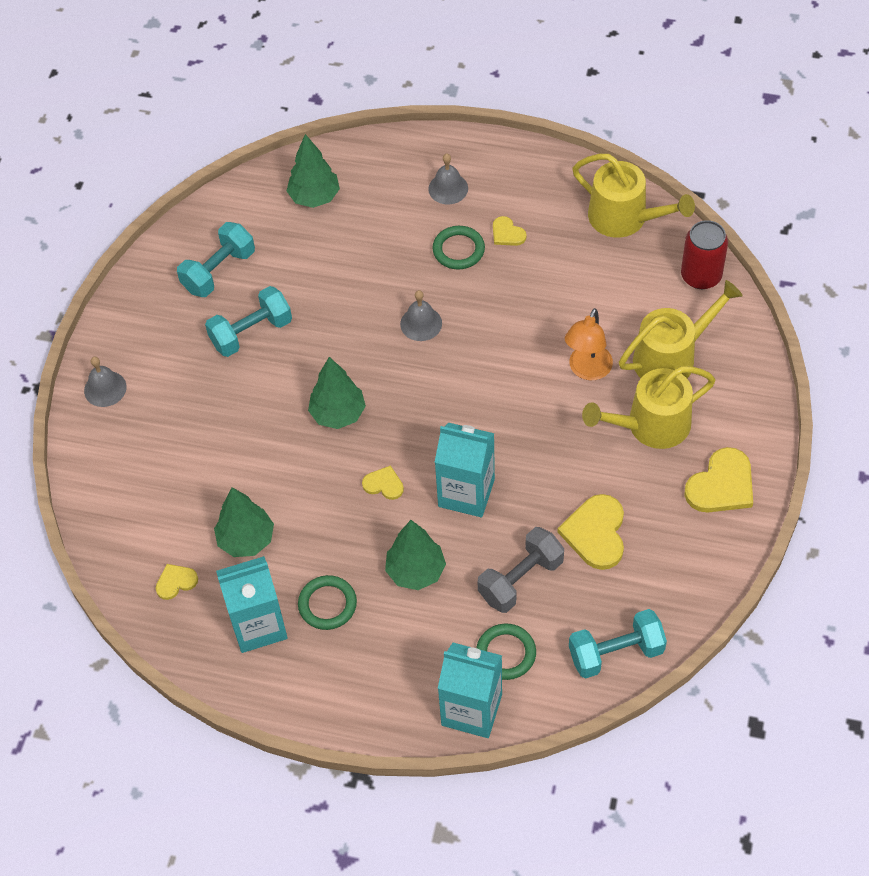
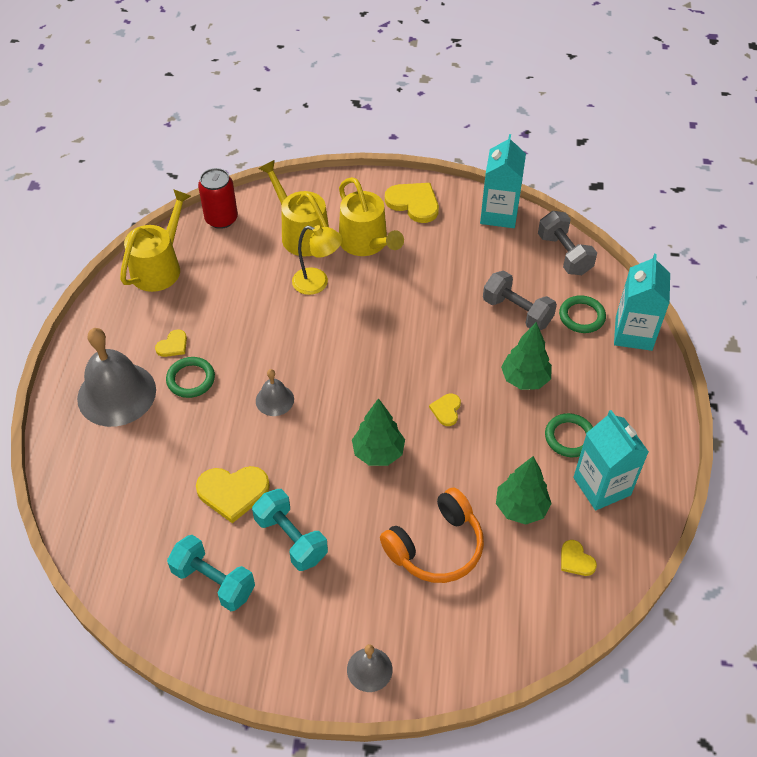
camera: 100 degrees left, 5 degrees down
(217, 455) = (436, 547): none -> orange headphones
(314, 197) = (119, 505): green tree -> none
(448, 188) = (116, 394): grey bell -> grey bell, size x2.04
(466, 493) = (445, 352): turquoise carton -> turquoise carton (499, 214)
(587, 370) = (317, 283): orange lamp -> yellow lamp
(596, 533) = (467, 270): yellow heart -> yellow heart (233, 492)
(616, 653) = (564, 254): turquoise dumbbell -> grey dumbbell

